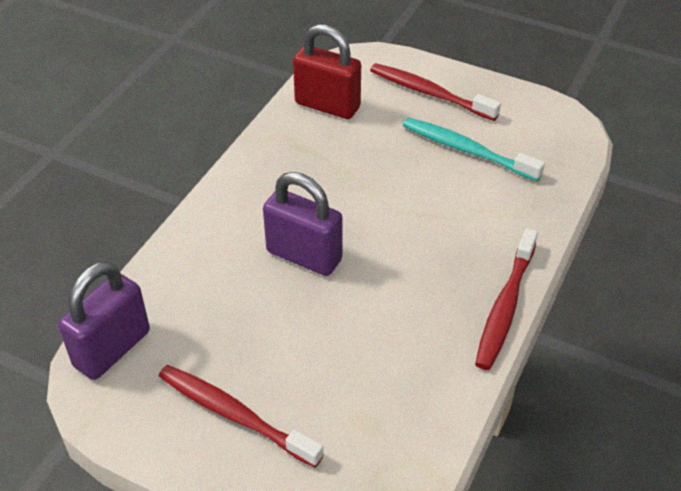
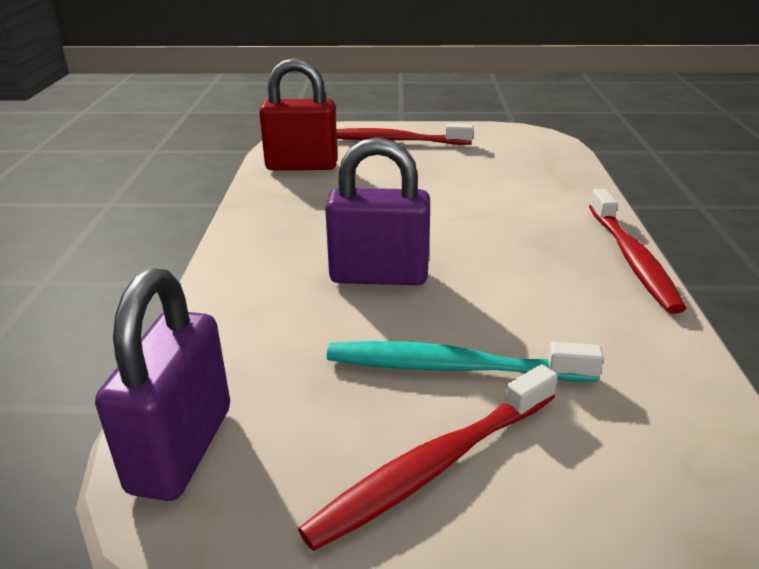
camera: 25 degrees left, 15 degrees down
(234, 415) = (433, 466): red toothbrush -> red toothbrush turned 45 degrees counterclockwise
(466, 150) = (467, 166): turquoise toothbrush -> turquoise toothbrush (452, 367)

